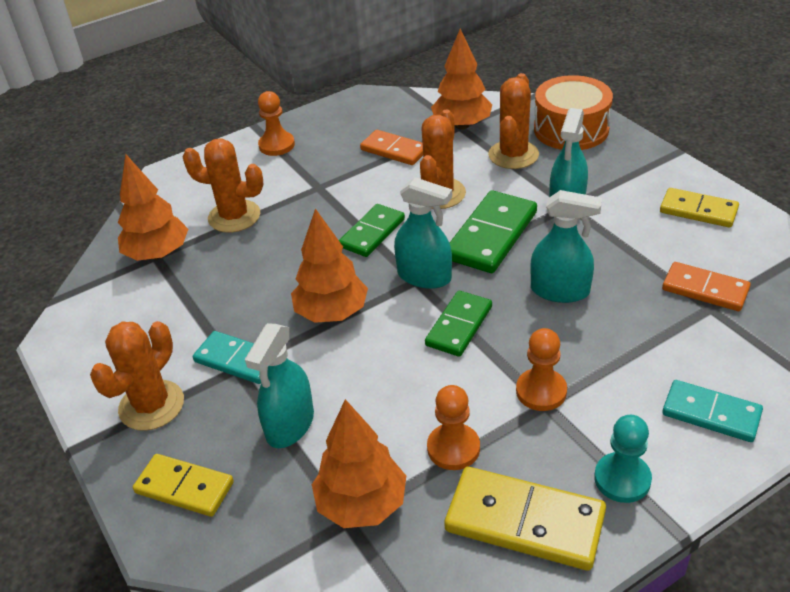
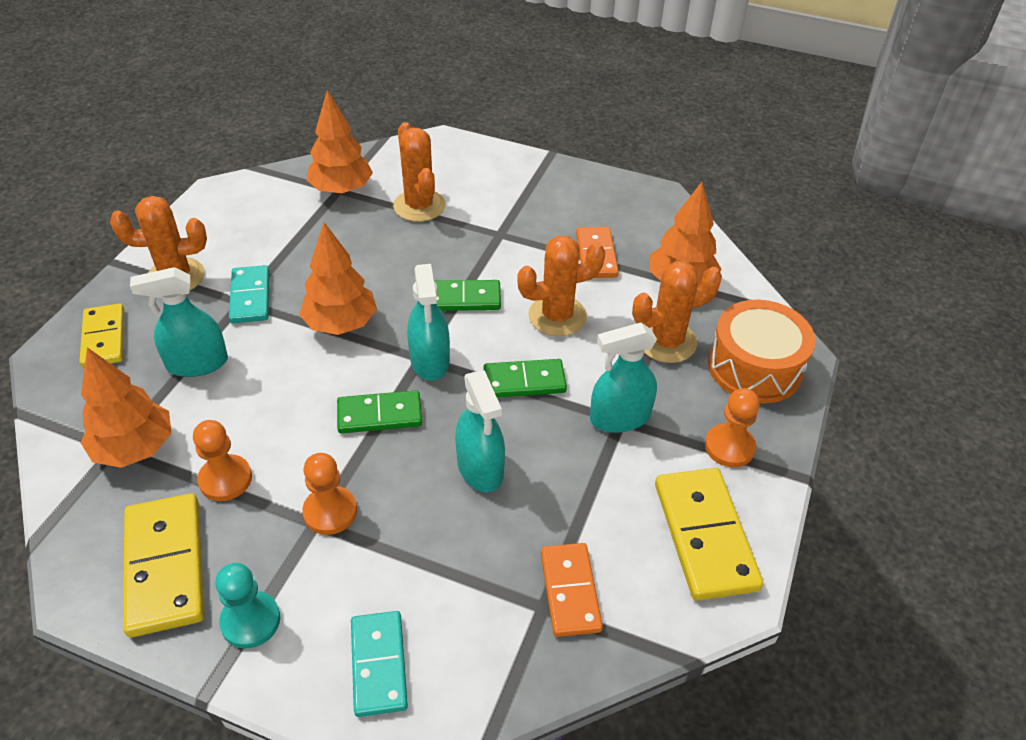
camera: 50 degrees right, 5 degrees up
(276, 145) = (536, 180): orange pawn -> orange pawn (729, 447)
(492, 235) = (524, 381): green domino -> green domino, size x0.66
(698, 210) = (705, 536): yellow domino -> yellow domino, size x1.52

